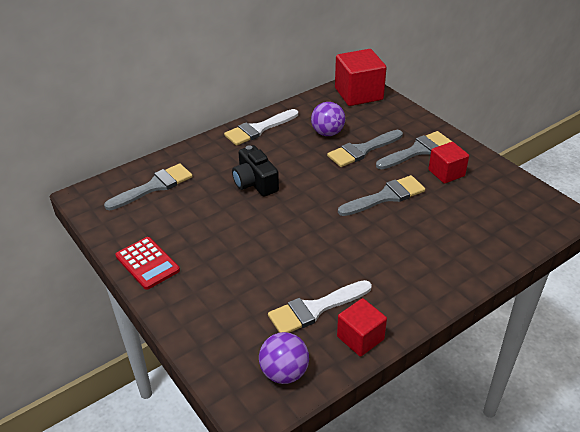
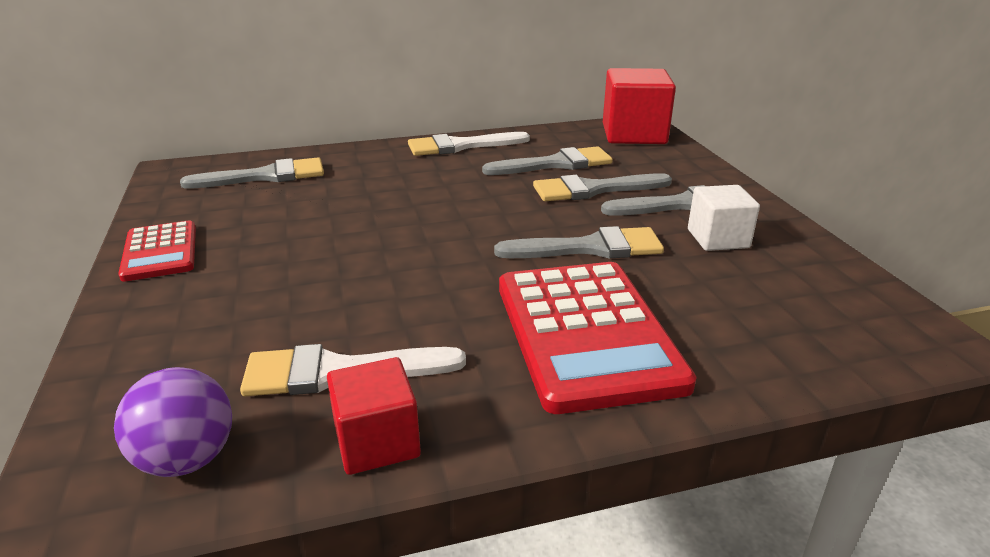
camera: 20 degrees right, 10 degrees down
(255, 182) = (402, 196): black camera -> none
(327, 133) = (555, 164): purple ball -> grey brush
(415, 253) = (586, 333): none -> red calculator
(446, 173) = (718, 239): red cube -> white cube

